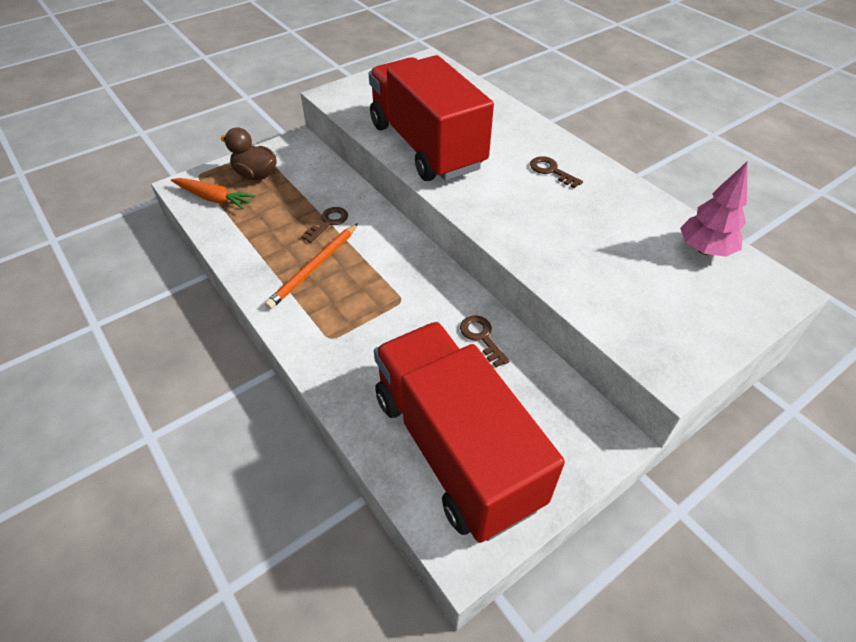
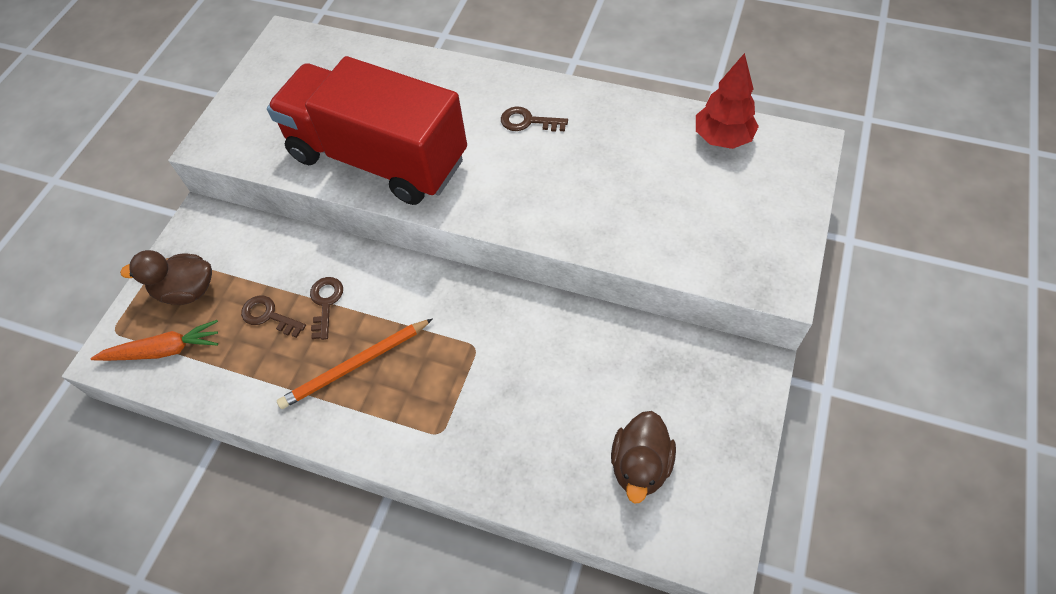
camera: 30 degrees left, 10 degrees up
(314, 267) = (356, 365): orange pencil -> orange pencil turned 60 degrees clockwise
(455, 448) = (640, 465): red truck -> brown duck
(481, 337) = (580, 339): brown key -> brown key (269, 316)
(704, 250) = (722, 138): pink tree -> red tree

